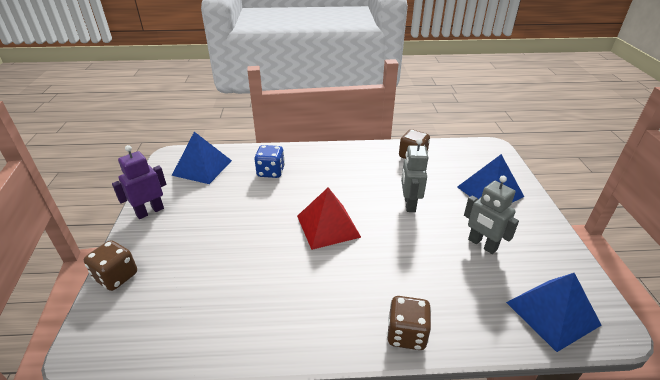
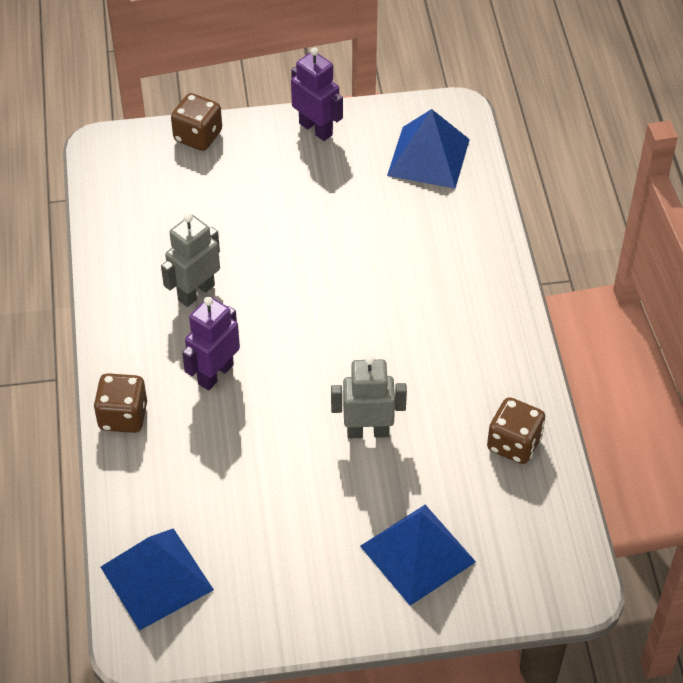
camera: 85 degrees right, 15 degrees up
(271, 172) = (429, 244): blue dice -> none
(328, 226) = (304, 329): red pyramid -> none
(364, 273) = (215, 374): none -> purple robot
(482, 245) = (280, 519): grey robot -> grey robot (196, 292)

